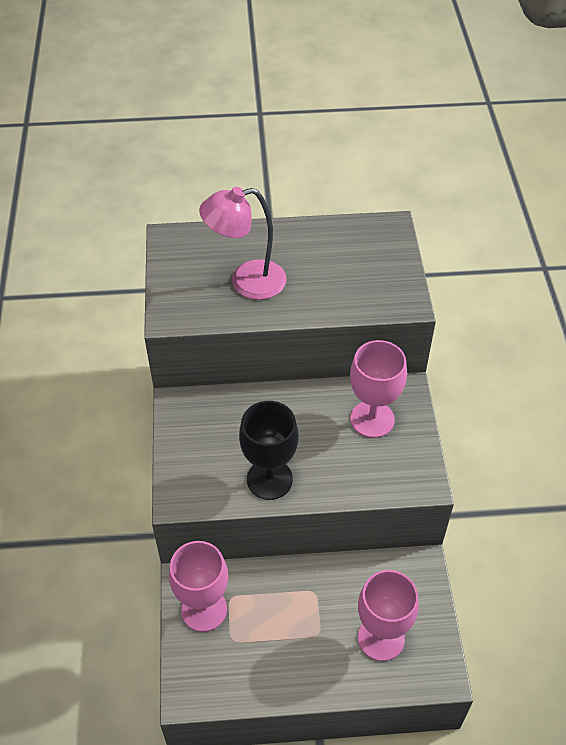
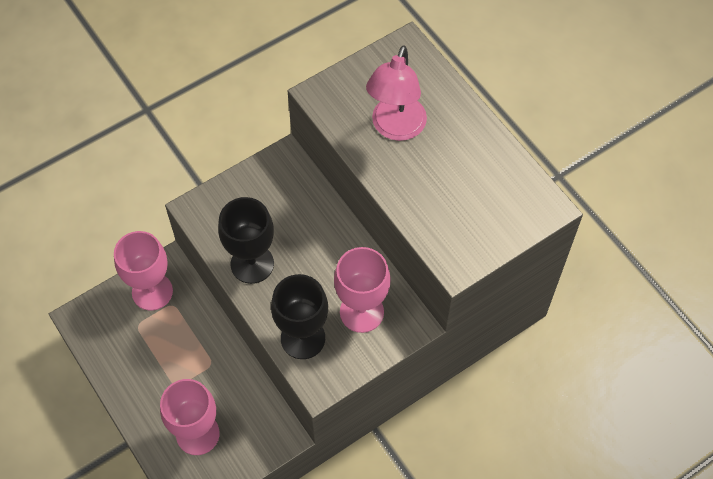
camera: 60 degrees right, 10 degrees up
(246, 282) = (395, 128): pink lamp -> pink lamp turned 120 degrees counterclockwise
(371, 474) = (303, 338): none -> black goblet

